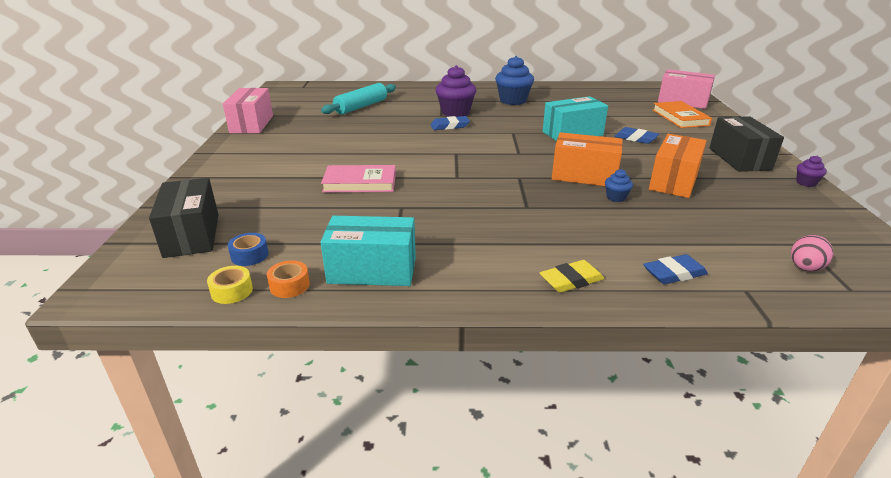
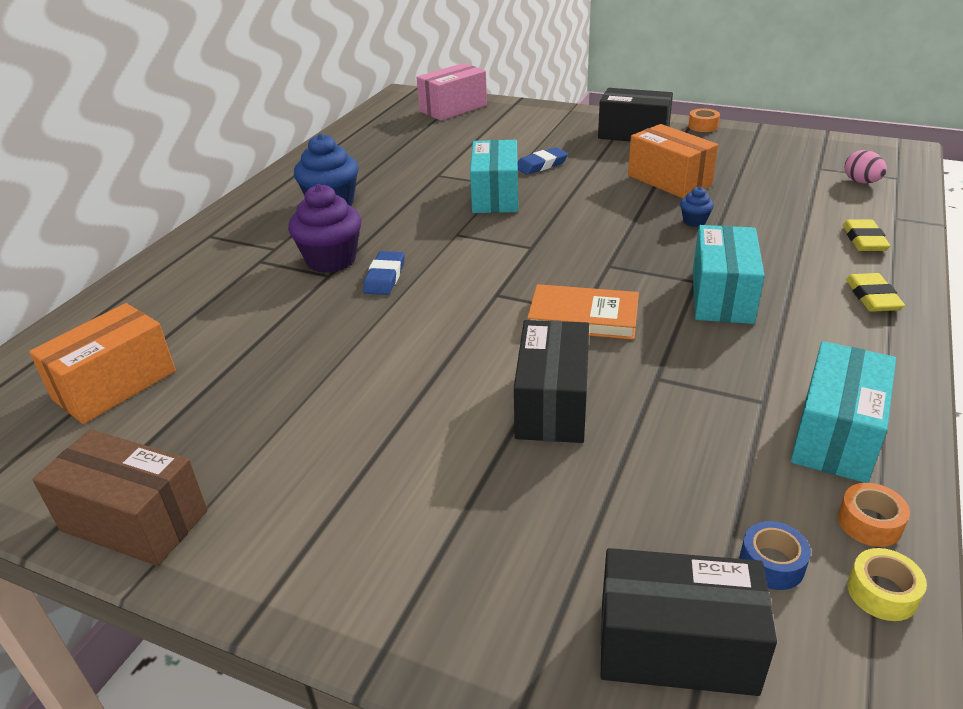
camera: 65 degrees left, 5 degrees up
(252, 124) = (134, 520): pink box -> brown box
(360, 183) = (552, 404): pink book -> black box
(361, 107) = (195, 349): turquoise rolling pin -> none
(514, 218) = (722, 296): none -> turquoise box
(584, 176) = (628, 223): orange box -> orange box (115, 385)
(674, 273) = (864, 240): blue eraser -> yellow eraser
(680, 117) = (501, 125): orange book -> orange book (583, 317)
(806, 183) = (703, 126): purple cupcake -> orange tape

